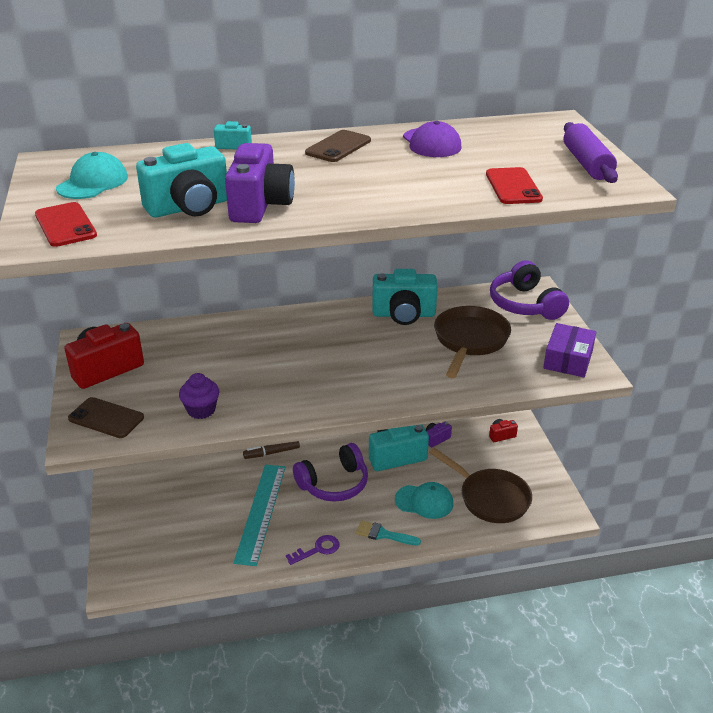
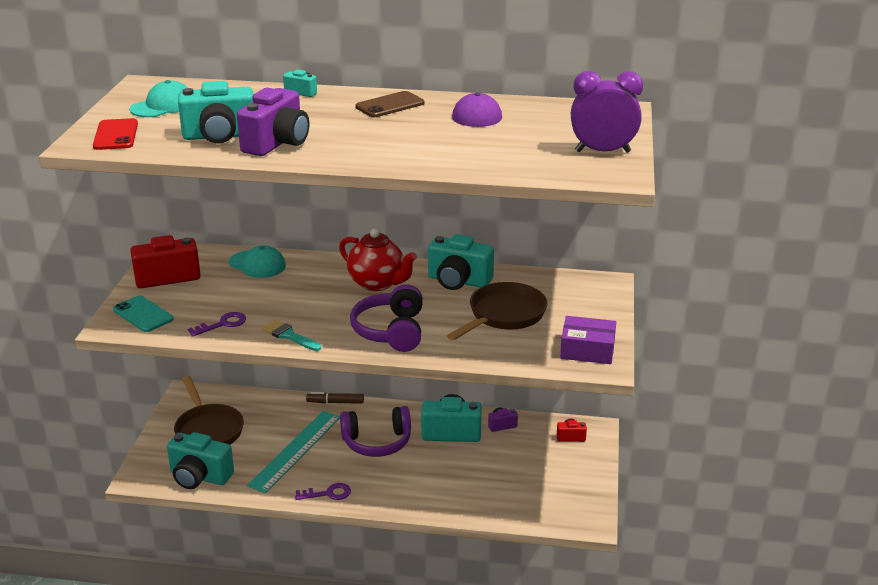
camera: 20 degrees right, 5 degrees down
(106, 418) = (143, 314): brown phone -> turquoise phone
(179, 566) = (199, 477): none -> turquoise camera
(201, 410) = (223, 324): purple cupcake -> purple key
(329, 332) = (377, 283): none -> red teapot
(383, 534) = (396, 496): turquoise brush -> turquoise brush (289, 335)
(424, 501) = (453, 477): turquoise cap -> turquoise cap (257, 264)
(490, 498) = (521, 490): brown pan -> brown pan (208, 430)
(513, 186) = (510, 161): red phone -> none
(525, 304) = (585, 294): purple headphones -> purple headphones (391, 331)
(568, 359) = (587, 350): purple box -> purple box turned 60 degrees clockwise
(586, 164) = (602, 151): purple rolling pin -> purple clock

